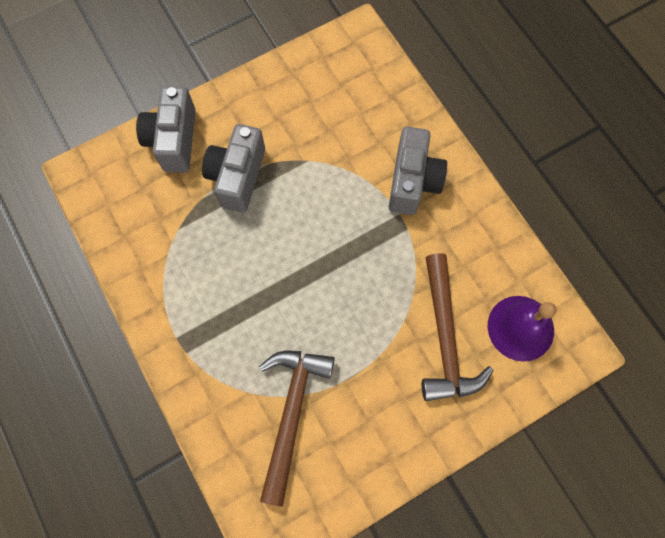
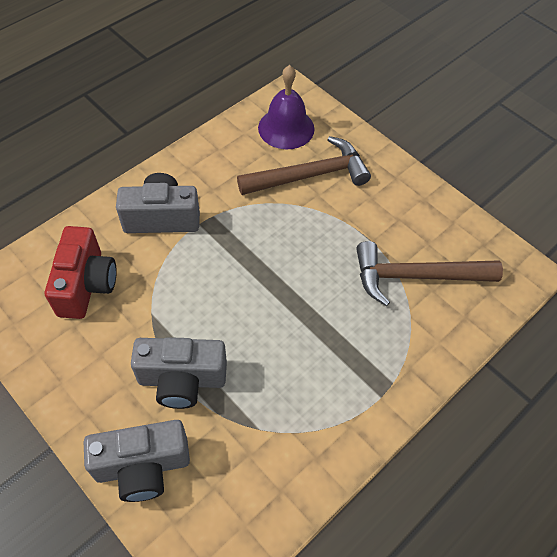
camera: 105 degrees left, 15 degrees down
(349, 112) = (86, 285): none -> red camera

